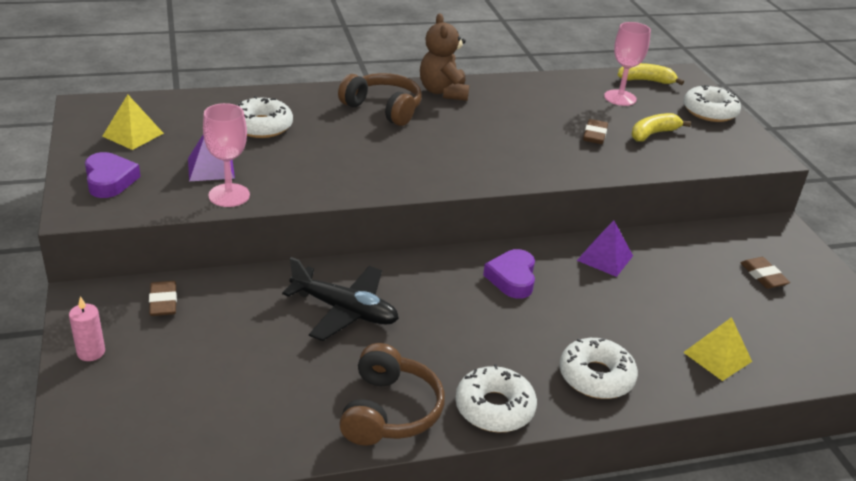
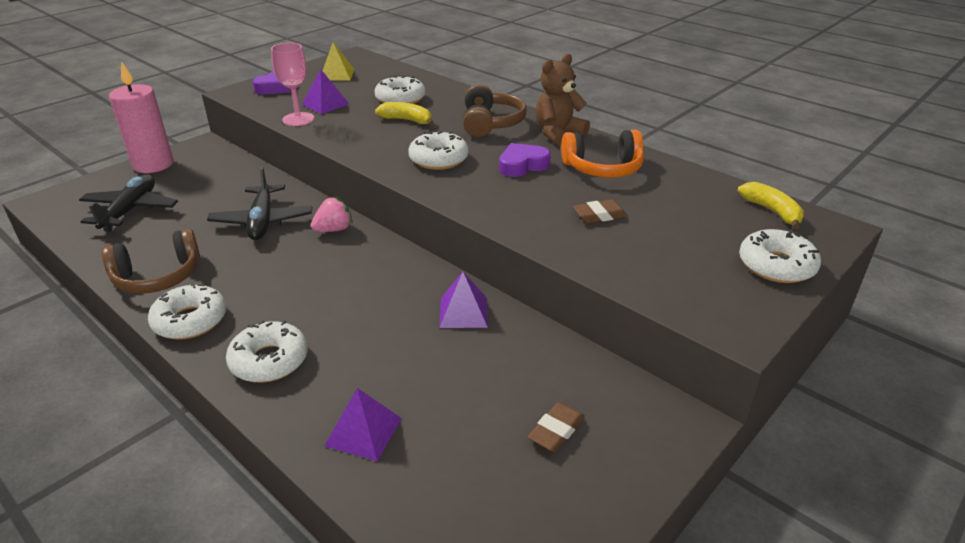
camera: 60 degrees right, 0 degrees up
(91, 352) = (153, 164): pink candle -> pink candle, size x2.16
(163, 302) = (218, 164): brown eraser -> none
(203, 399) = (130, 210): none -> black plane
(410, 274) = (334, 229): none -> pink strawberry
(426, 158) = (438, 159): none -> white donut
(512, 278) = (375, 274): purple heart -> purple heart (522, 165)
(524, 102) = (603, 168): none -> orange headphones
(620, 98) = (703, 208): pink goblet -> none
(653, 134) = (658, 244): yellow banana -> yellow banana (407, 120)
(717, 357) = (363, 432): yellow pyramid -> purple pyramid

